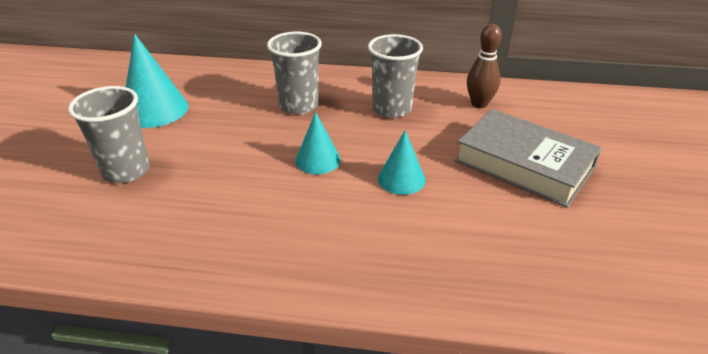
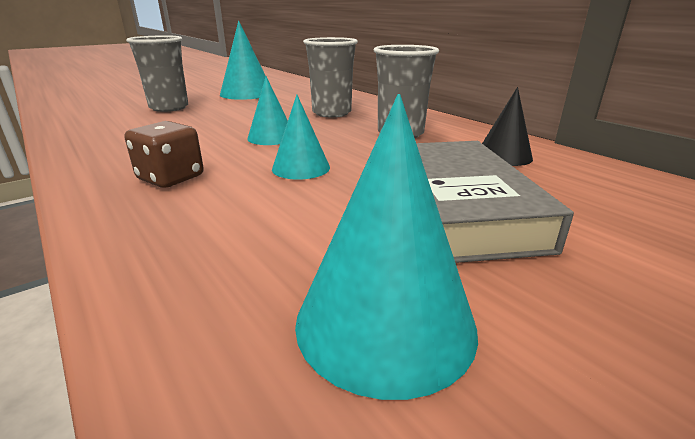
camera: 45 degrees right, 10 degrees down
(346, 240) = (171, 178): none -> brown dice
(479, 104) = (504, 156): brown bowling pin -> black cone
(599, 243) = (385, 322): none -> turquoise cone

